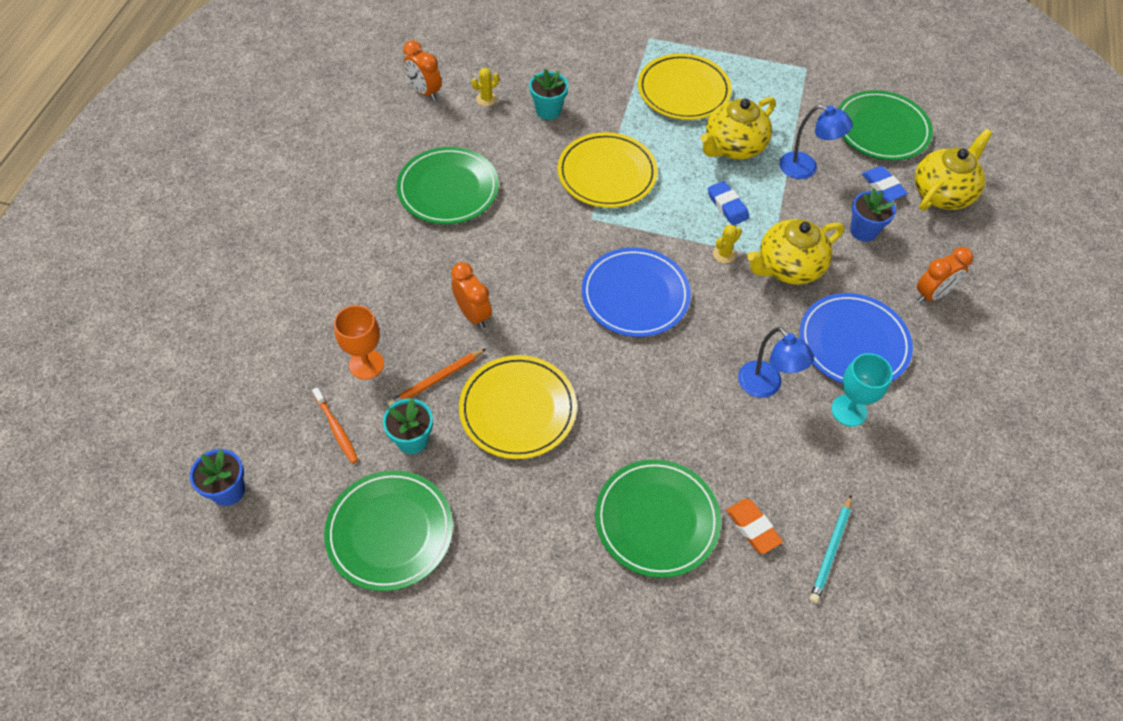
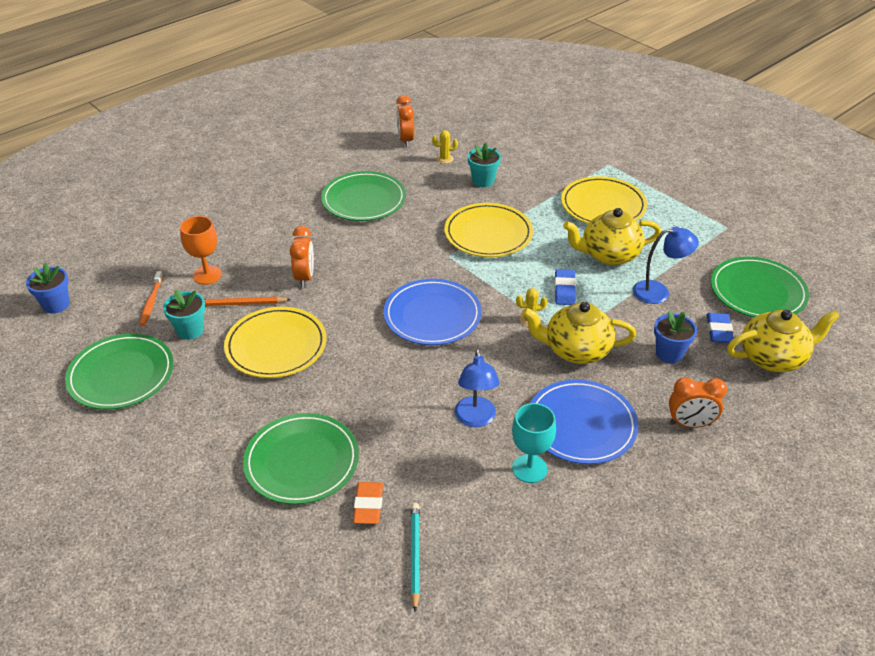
camera: 35 degrees right, 15 degrees down
(806, 168) = (658, 292): blue lamp -> blue lamp turned 60 degrees counterclockwise
(831, 551) = (415, 555): turquoise pencil -> turquoise pencil turned 120 degrees clockwise

